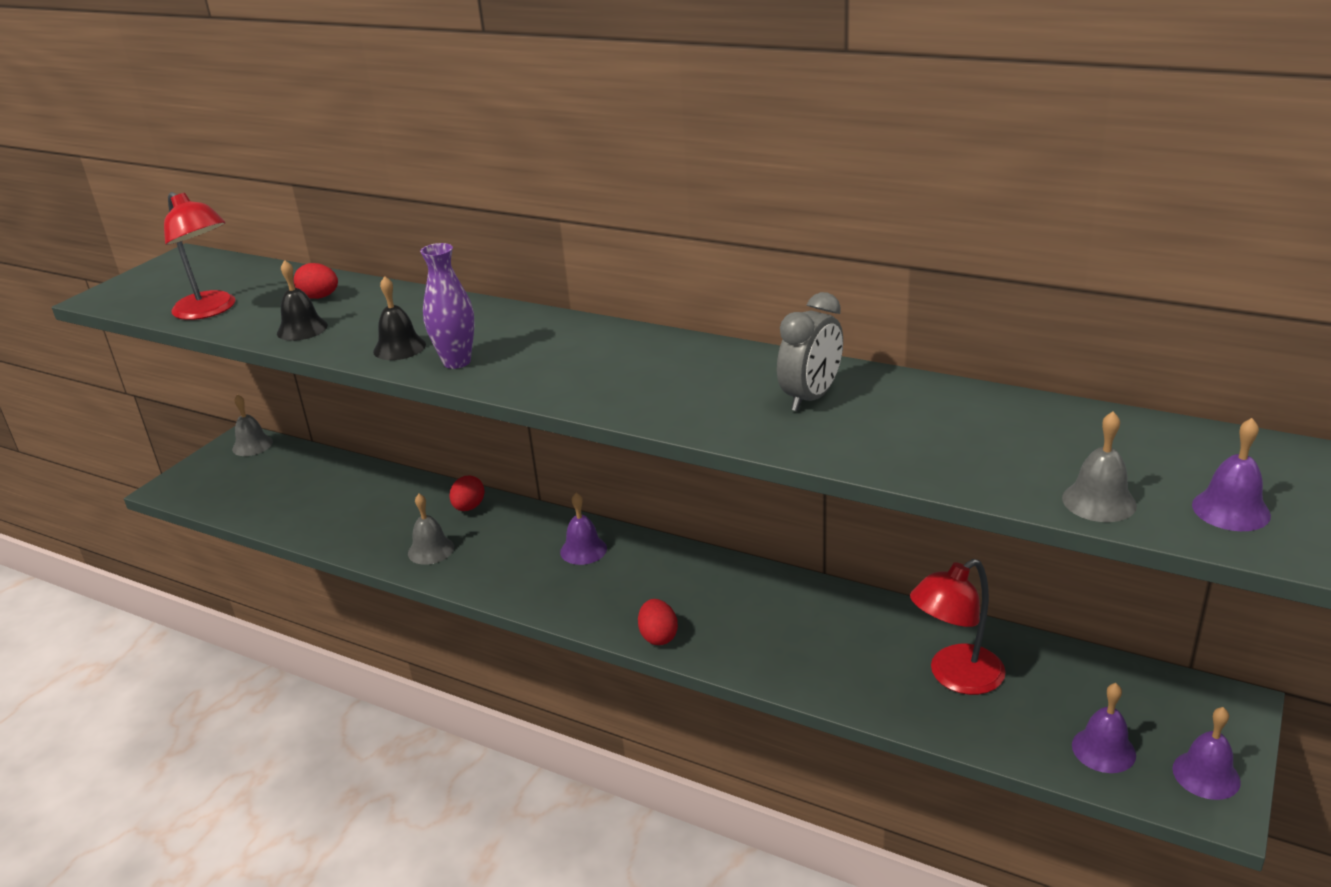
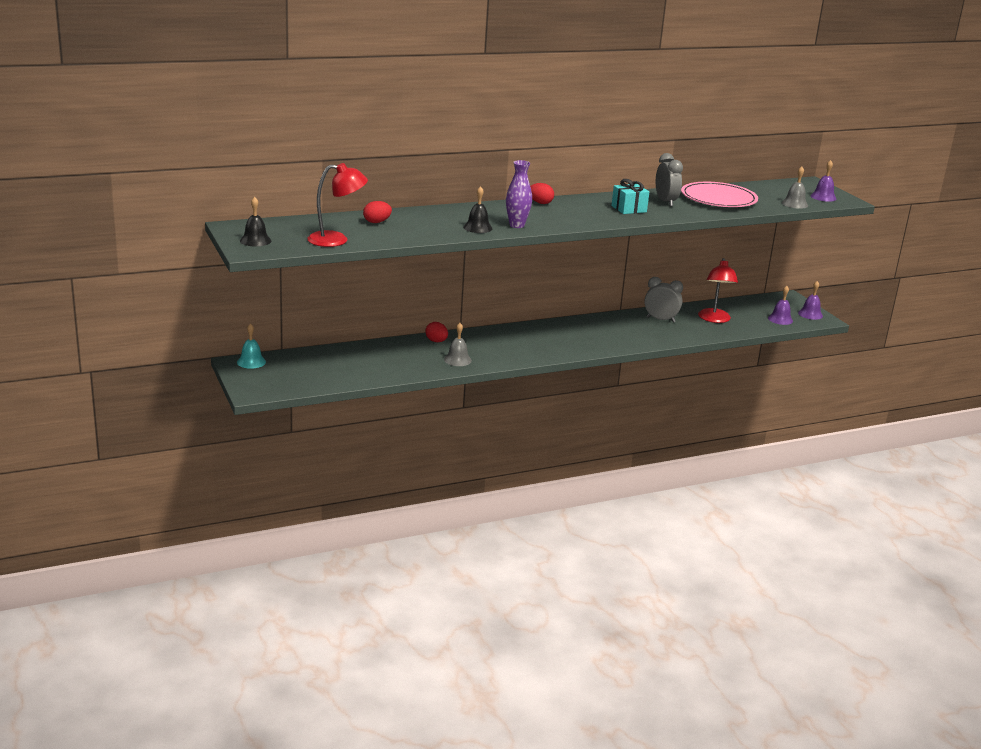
camera: 55 degrees left, 5 degrees down
(252, 445) = (251, 362): grey bell -> turquoise bell
(302, 329) = (410, 234): black bell -> black bell (255, 240)
(583, 550) = (521, 335): purple bell -> none
(658, 636) = (608, 347): red egg -> red egg (540, 203)
(704, 390) = (629, 209): none -> turquoise gift
(851, 627) = (660, 320): none -> grey clock
(940, 426) = (718, 199): none -> pink plate

